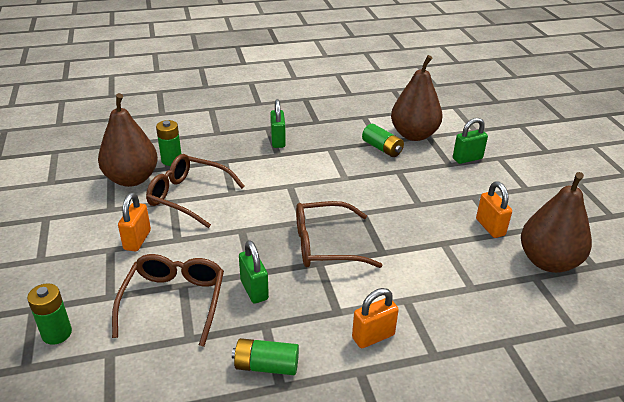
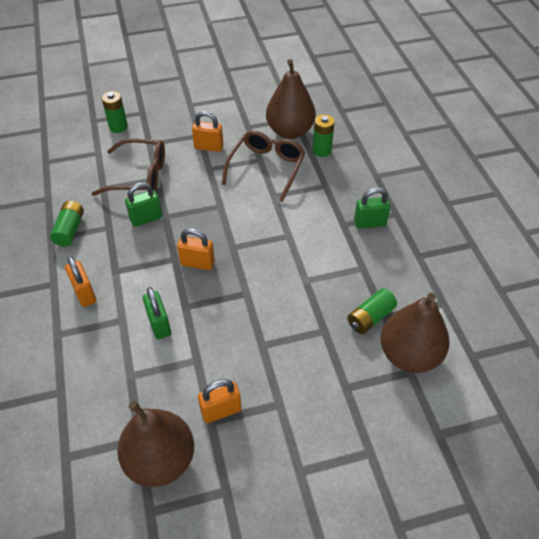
camera: 90 degrees right, 15 degrees up
(325, 245) = (197, 263): brown glasses -> orange padlock
(467, 158) = (361, 410): green padlock -> green padlock (159, 324)

